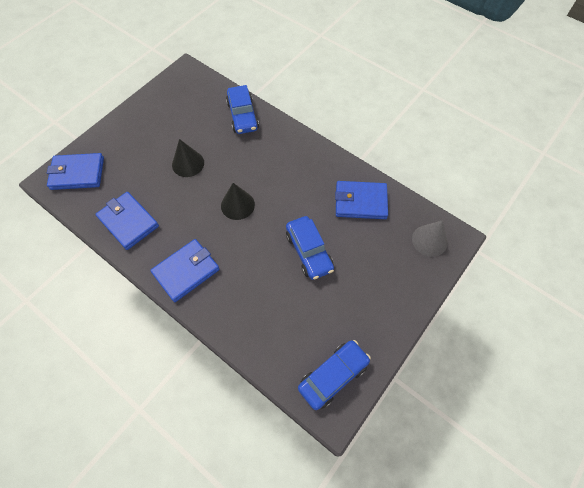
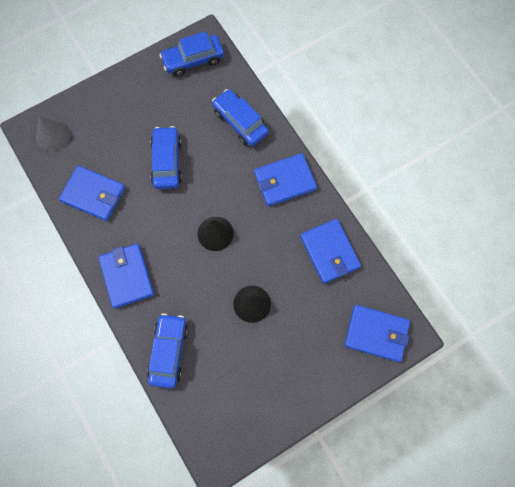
camera: 160 degrees left, 10 degrees up
(251, 317) = (240, 122): none -> blue car
(298, 152) = (127, 276): none -> blue wallet

